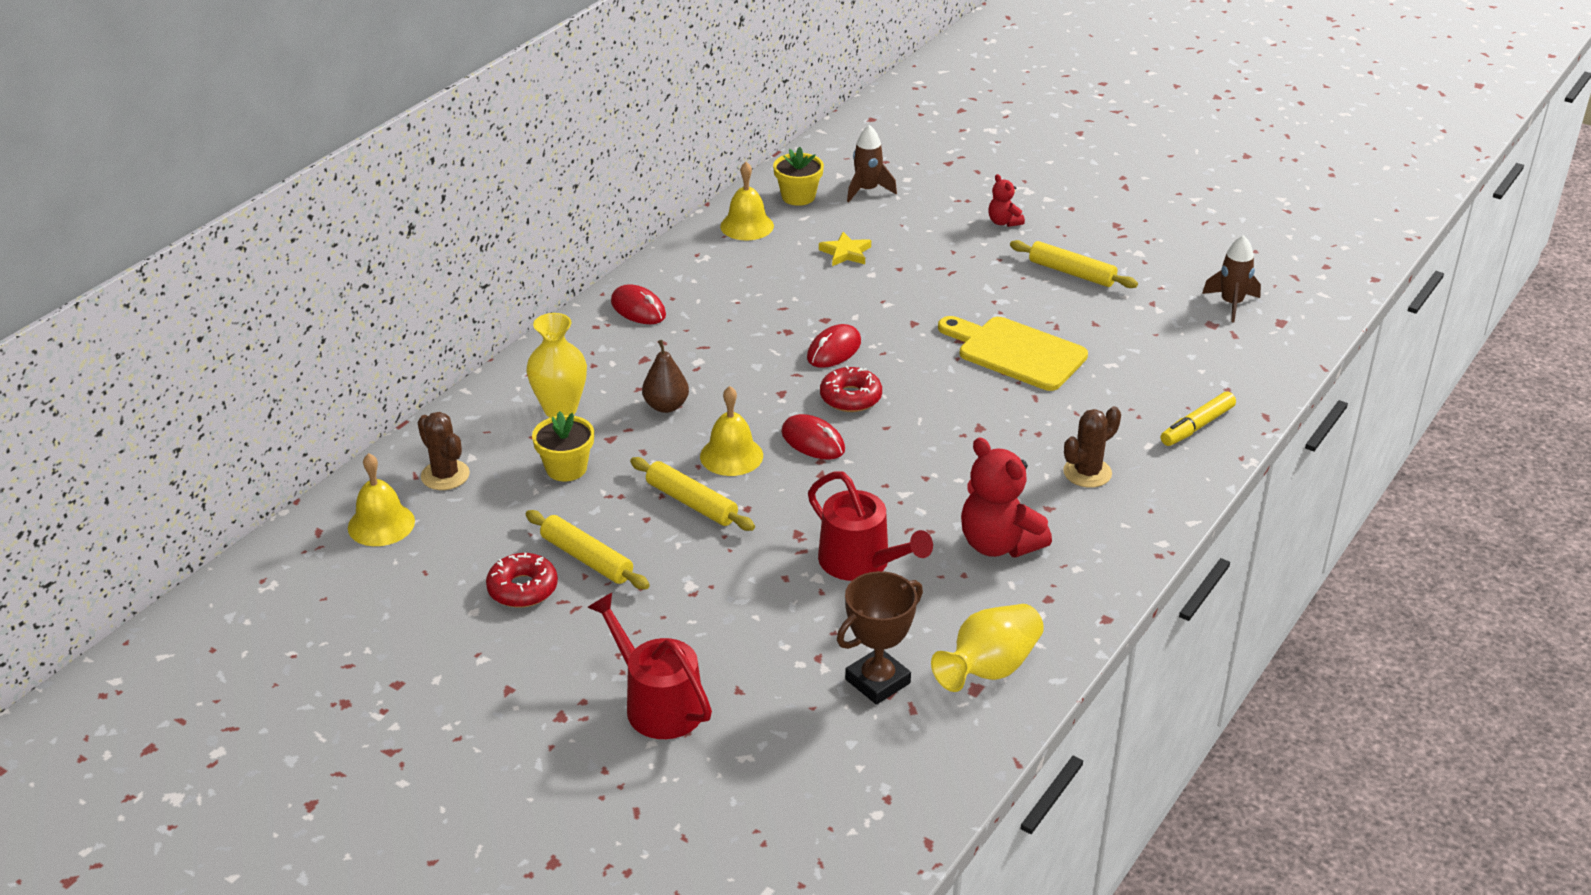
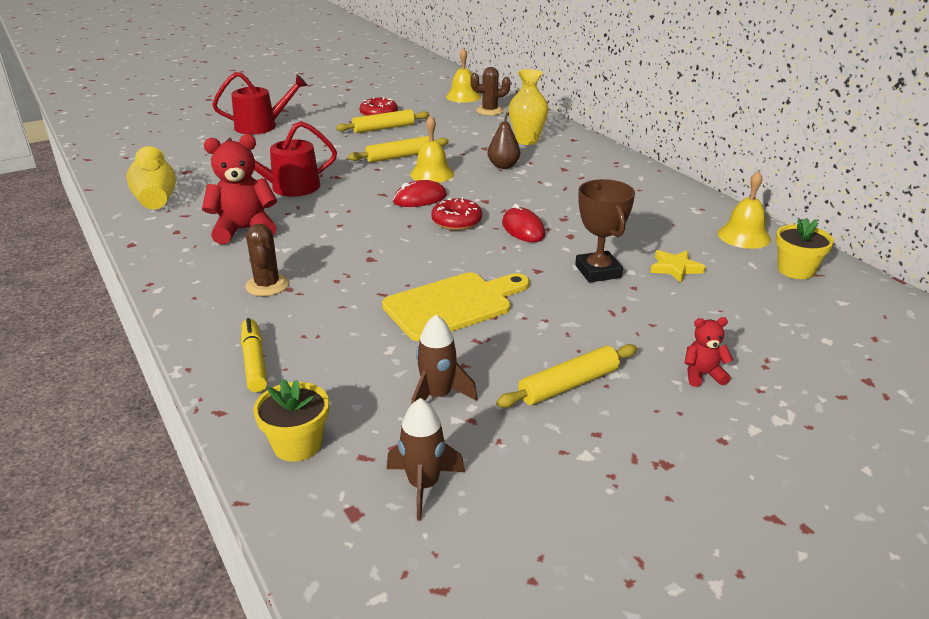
camera: 115 degrees right, 5 degrees down
(566, 468) = (466, 134): yellow flower pot -> yellow flower pot (297, 444)
(638, 309) = (630, 177): red mouse -> none
(867, 190) = (802, 309): brown rocket -> brown rocket (437, 396)
(877, 681) = (196, 171): brown trophy -> brown trophy (598, 271)

